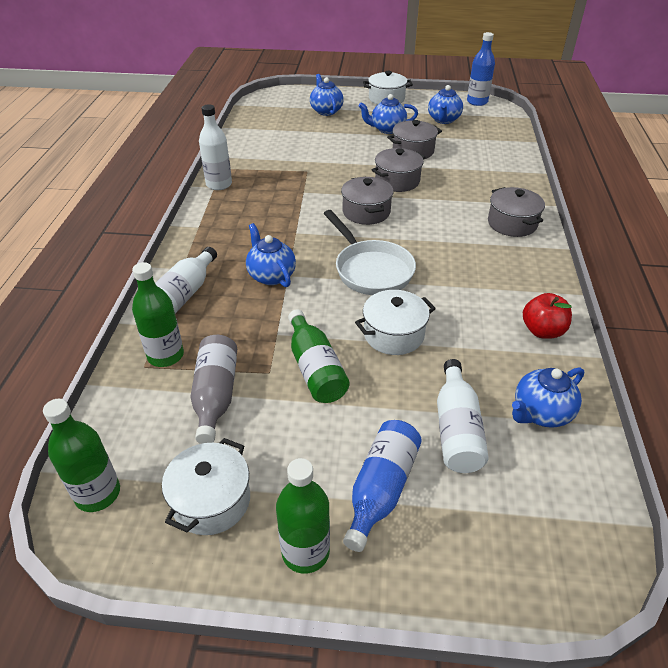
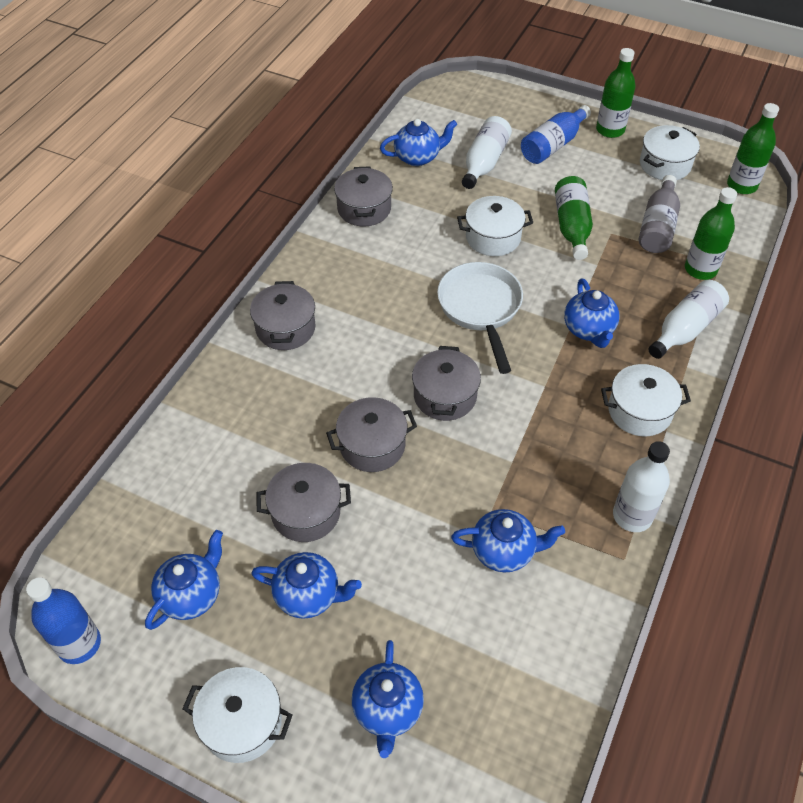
camera: 160 degrees left, 10 degrees up
(219, 233) = (639, 411): none -> white pot
(293, 159) = (504, 551): none -> blue teapot
(542, 331) = (364, 209): red apple -> grey pot

